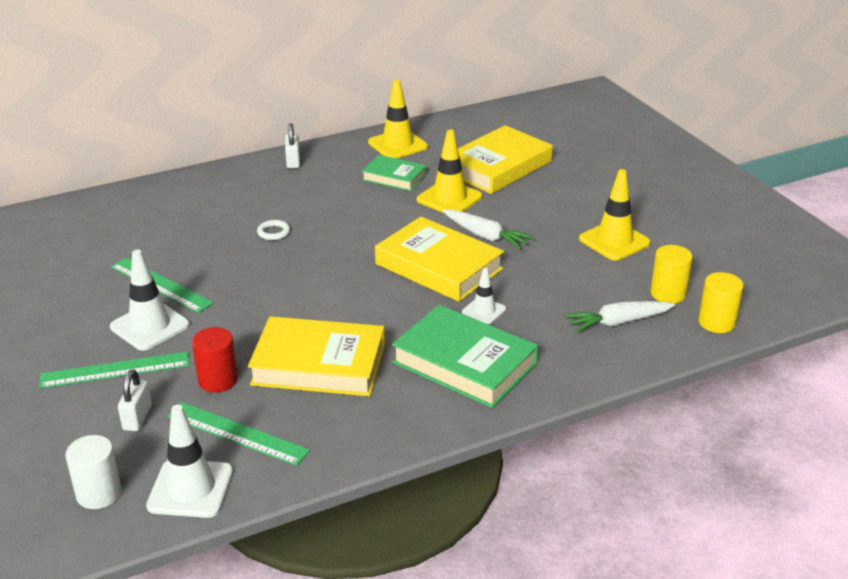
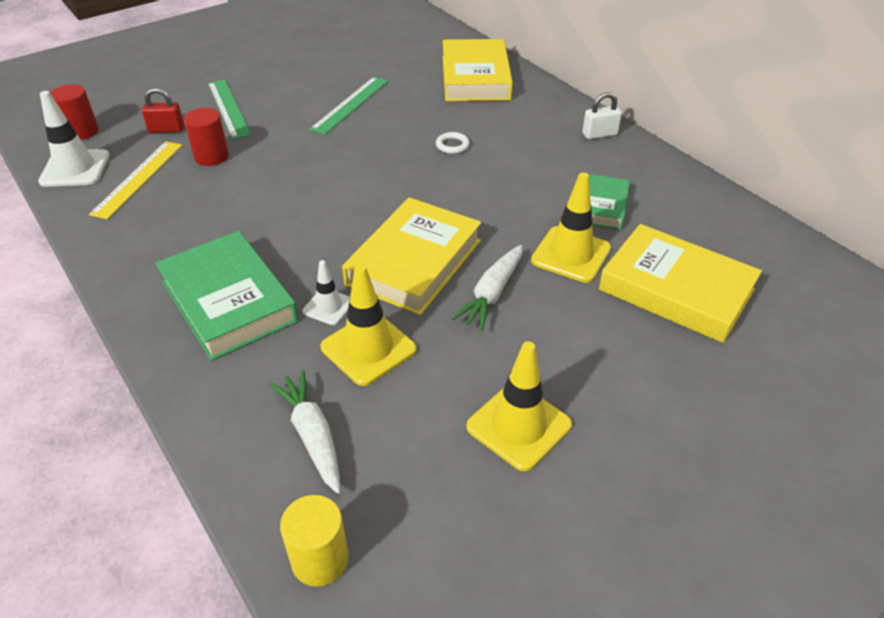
camera: 80 degrees right, 10 degrees up
(99, 493) = (81, 131): white cylinder -> red cylinder
(137, 418) = (166, 129): white padlock -> red padlock
(150, 326) = (288, 111): white traffic cone -> none
(237, 433) = (138, 178): green ruler -> yellow ruler
(319, 364) = (231, 205): yellow book -> yellow book (475, 77)
(397, 145) = (683, 199): yellow traffic cone -> yellow traffic cone (368, 348)
(464, 363) = (229, 301): green book -> green book turned 60 degrees counterclockwise
(668, 293) = (390, 495): yellow cylinder -> none

